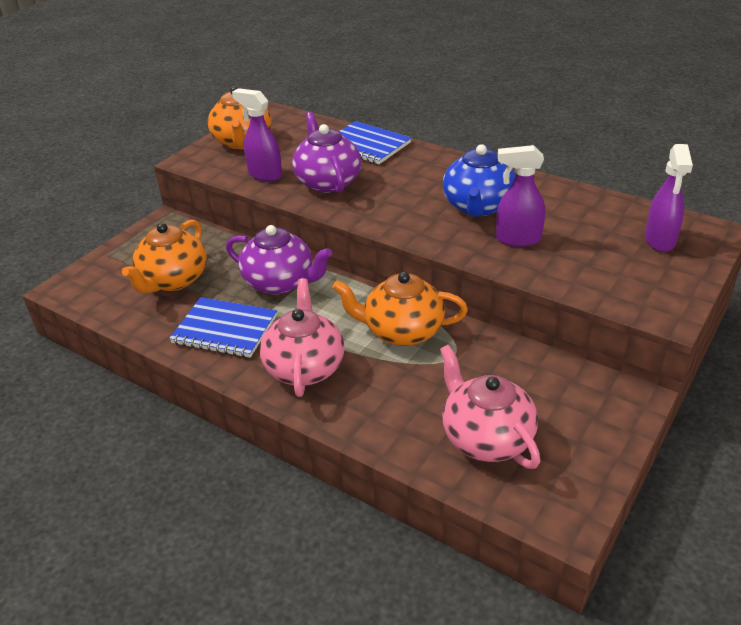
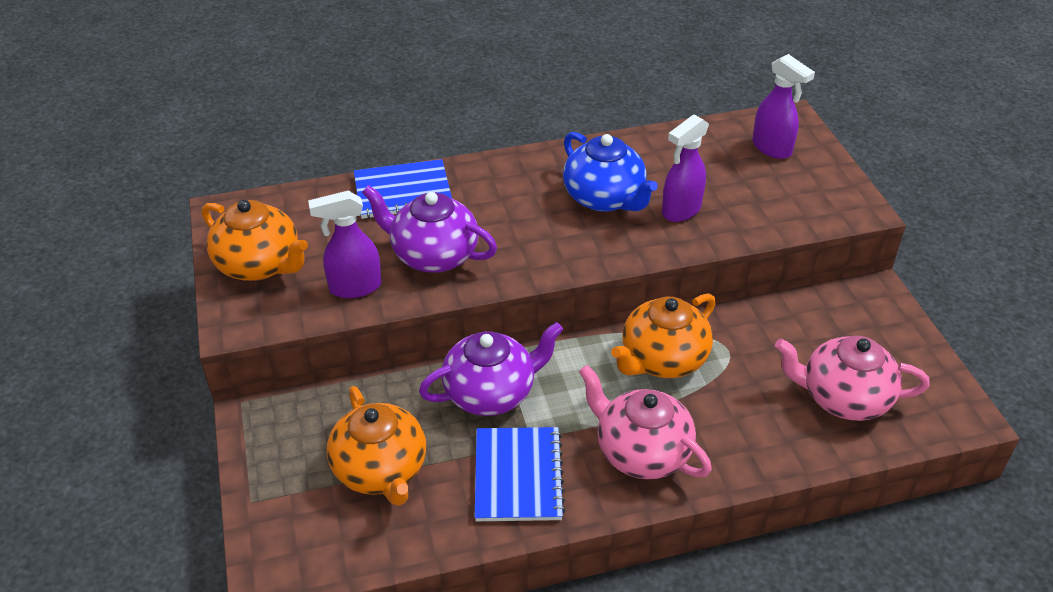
camera: 50 degrees left, 5 degrees up
(225, 329) = (518, 476): blue notebook -> blue notebook turned 60 degrees counterclockwise

